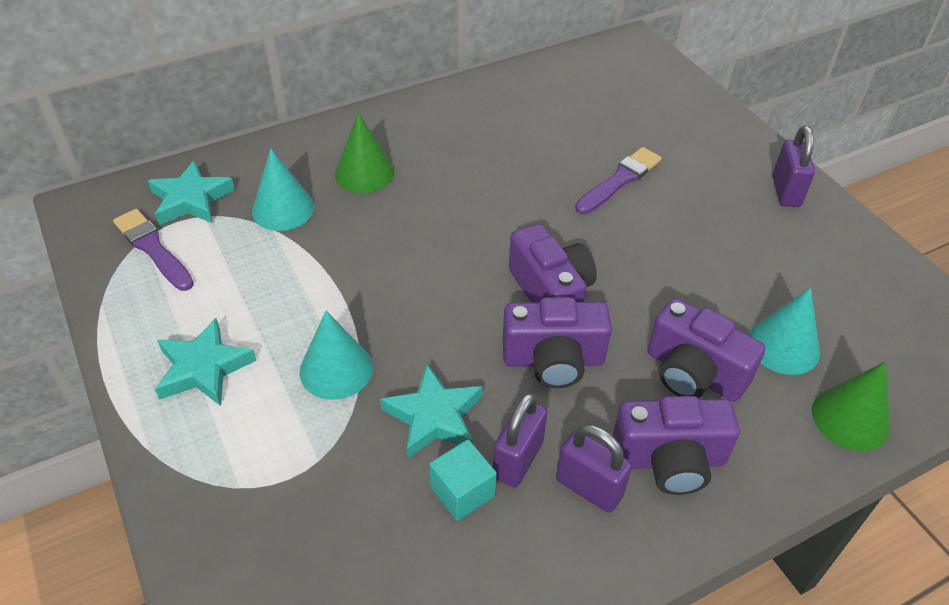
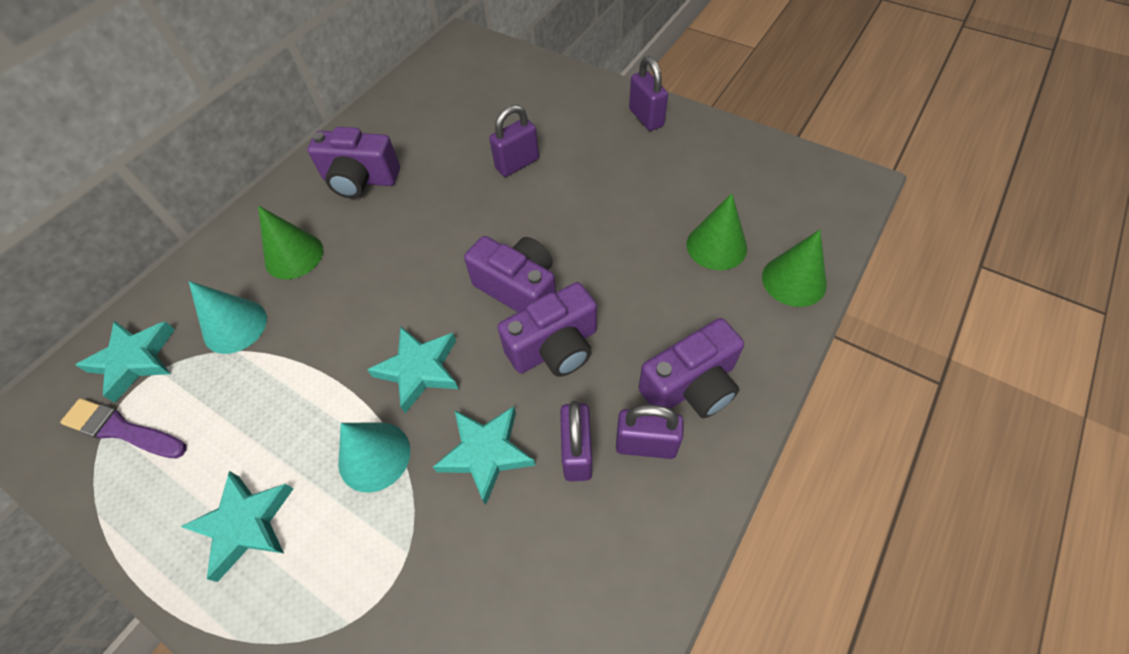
camera: 25 degrees left, 10 degrees up
(417, 318) = (419, 369): none -> turquoise star
(462, 491) = (549, 508): turquoise cube -> none
(619, 180) = (517, 164): purple brush -> purple padlock
(693, 373) = (666, 302): purple camera -> purple camera (360, 180)
(783, 346) = (716, 246): turquoise cone -> green cone

